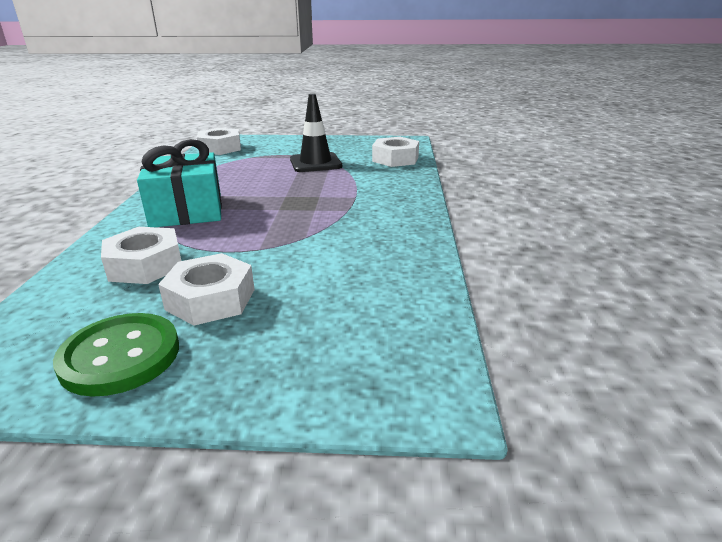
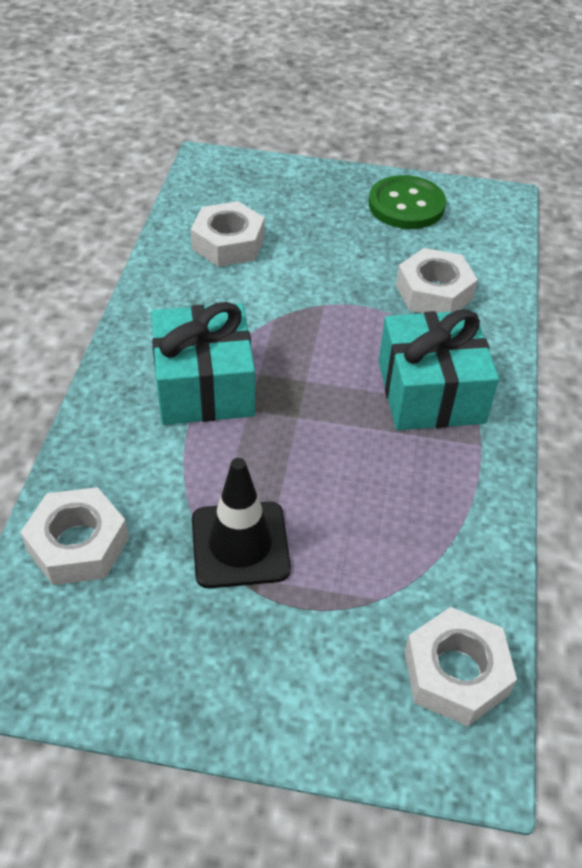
camera: 175 degrees left, 20 degrees up
(210, 299) = (358, 244): white nut -> white nut (228, 243)
(352, 202) = (204, 386): none -> turquoise gift

